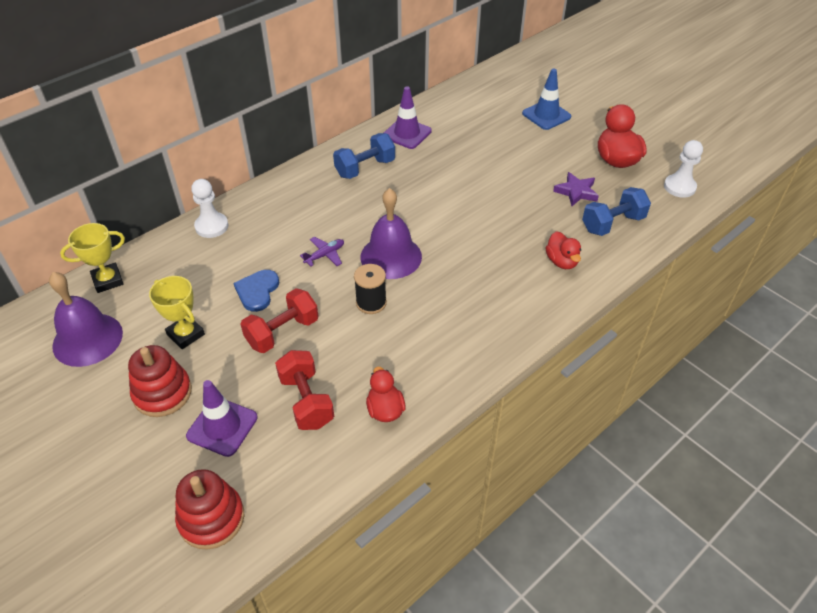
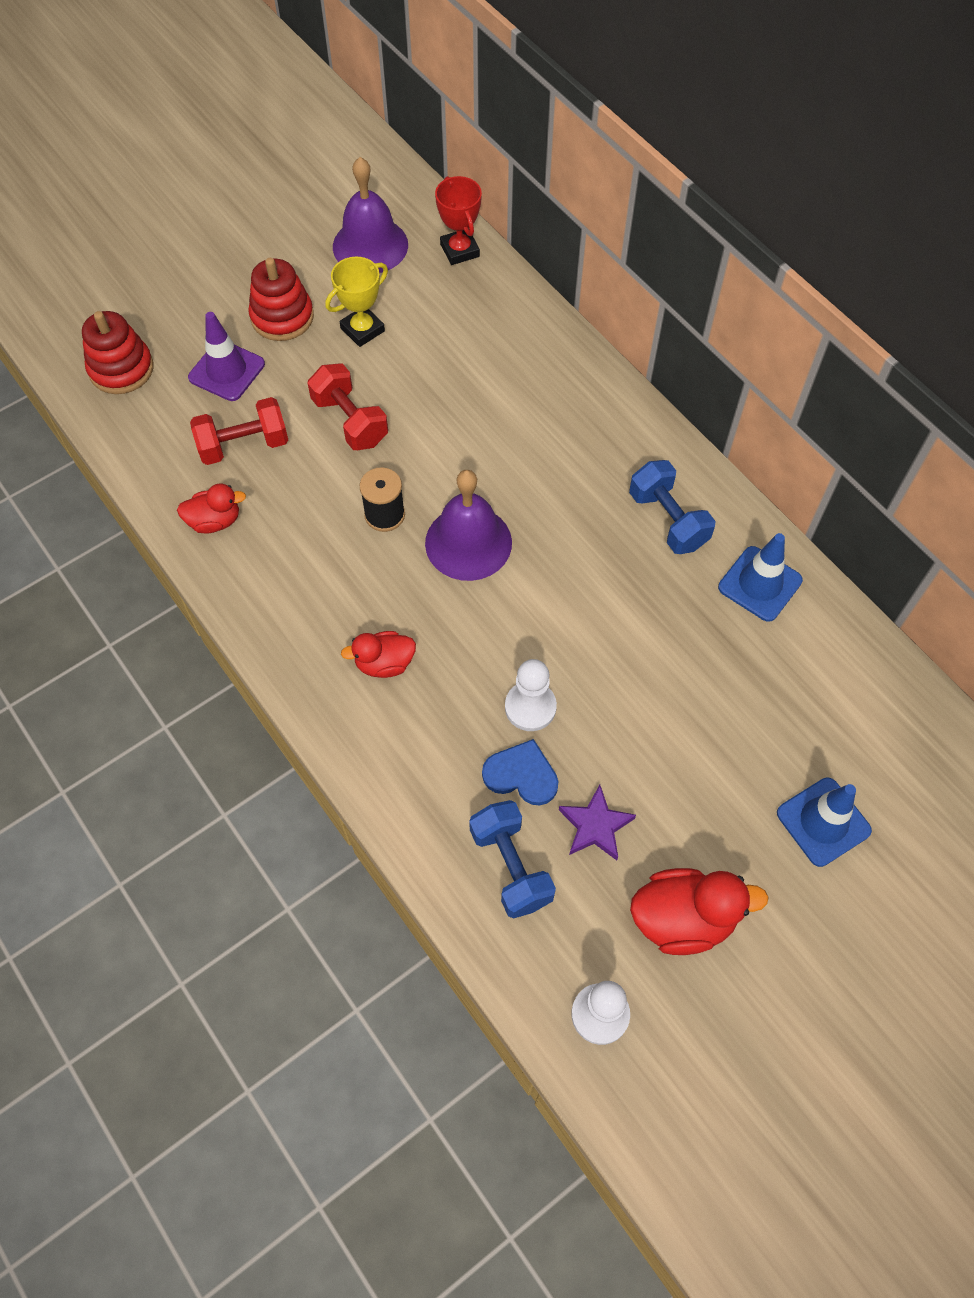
camera: 95 degrees right, 15 degrees up
(108, 280) = (459, 250): yellow trophy -> red trophy
(211, 226) = (548, 341): white pawn -> white pawn (530, 707)
(257, 291) = (422, 394): blue heart -> blue heart (521, 775)
(325, 255) = (479, 465): purple plane -> none
(407, 133) = (760, 584): purple traffic cone -> blue traffic cone
(561, 261) = (432, 767): red duck -> red duck (384, 663)

